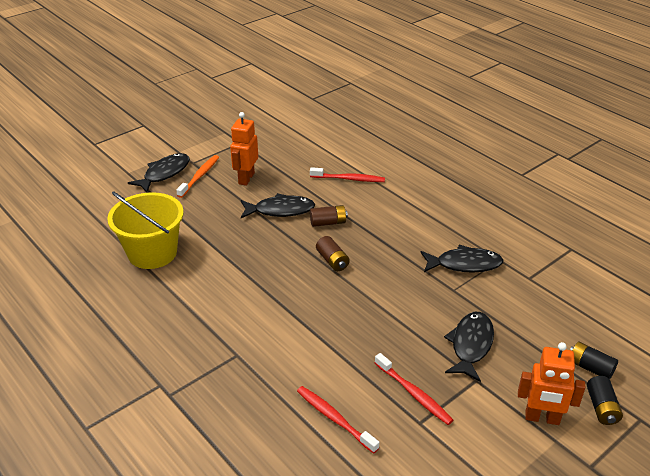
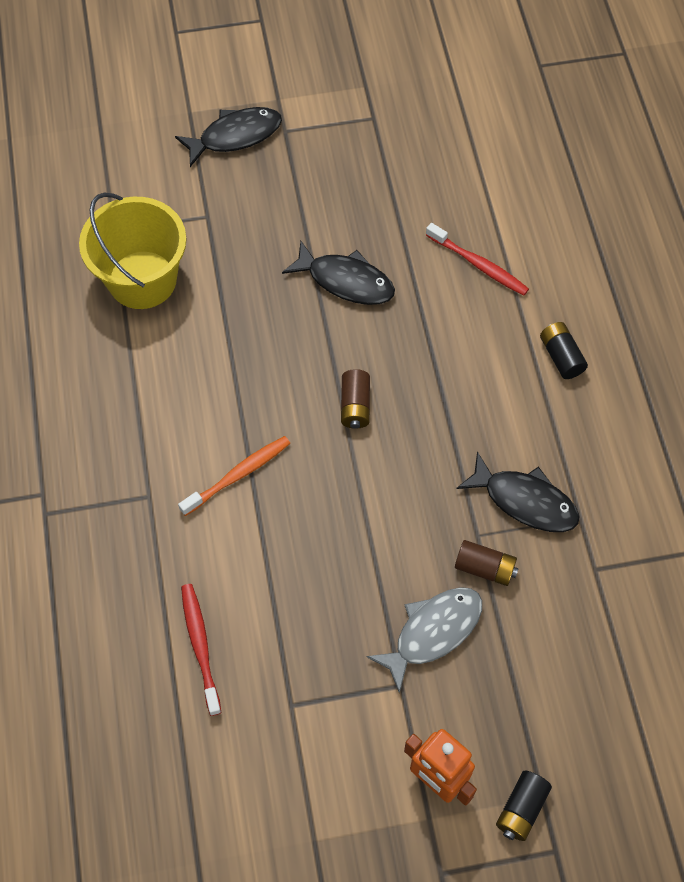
camera: 30 degrees right, 25 degrees up
(199, 176) = (278, 163): orange toothbrush -> orange toothbrush (238, 475)
(246, 178) = (337, 197): orange robot -> none
(328, 223) = (394, 335): brown battery -> brown battery (485, 568)
(414, 394) = (312, 663): red toothbrush -> none
(470, 345) = (433, 632): black fish -> grey fish
(590, 367) = (556, 747): black battery -> black battery (561, 356)

